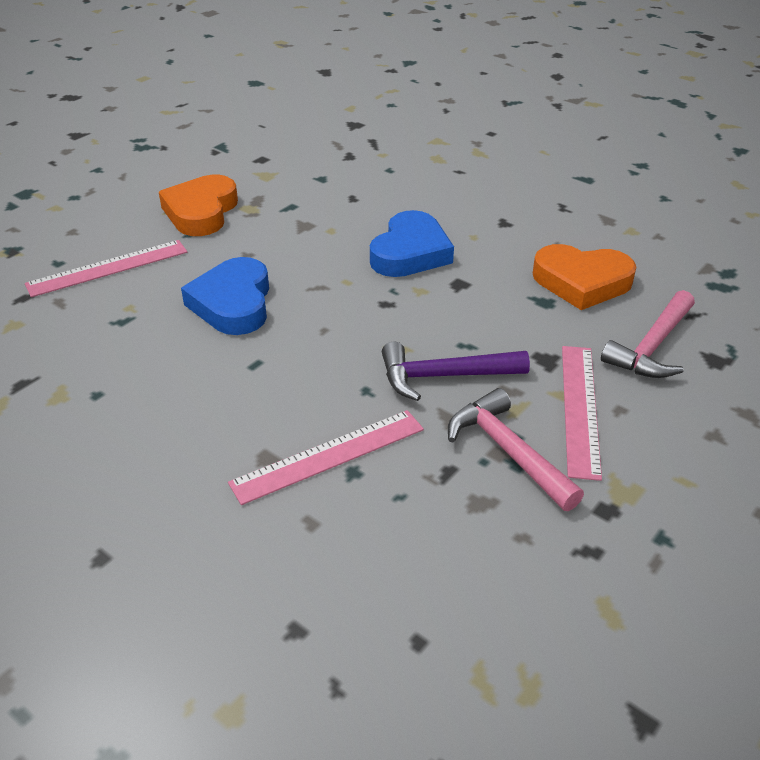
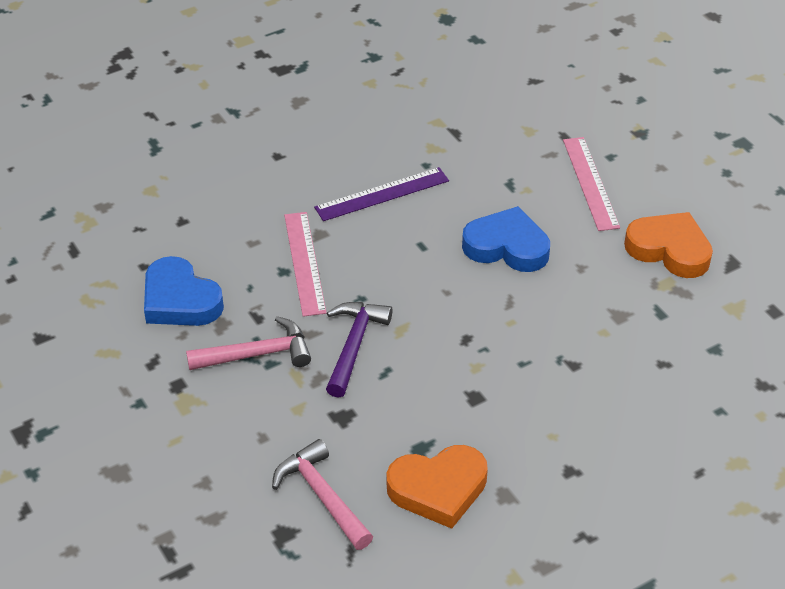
camera: 110 degrees right, 5 degrees up
(168, 419) = (382, 194): none -> purple ruler
(410, 252) = (541, 378): blue heart -> blue heart (180, 300)
(579, 408) = (276, 412): pink ruler -> none
(581, 282) = (438, 489): orange heart -> orange heart turned 135 degrees counterclockwise

